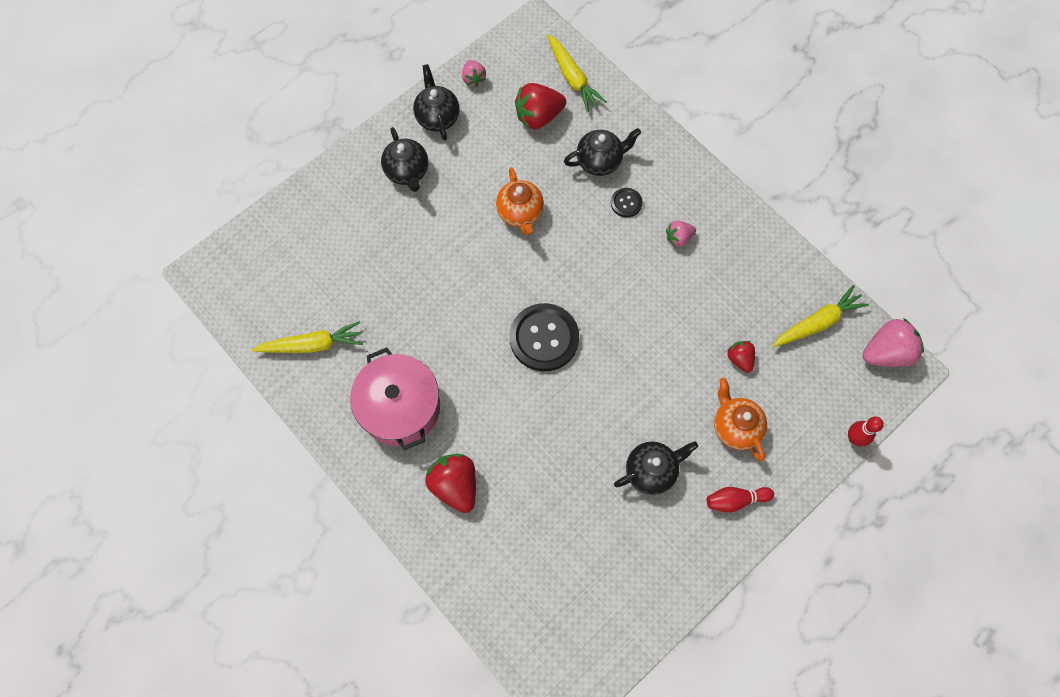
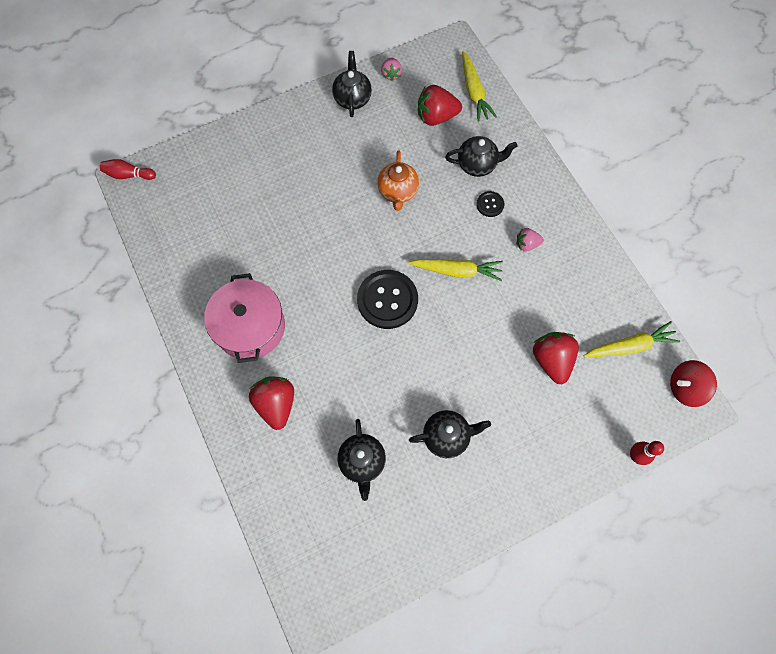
camera: 15 degrees right, 0 degrees up
(312, 344) = (195, 258): yellow carrot -> yellow carrot (457, 271)
(407, 172) = (314, 137): black teapot -> black teapot (362, 462)
(735, 427) = (531, 418): orange teapot -> none
(735, 500) = (513, 482): red bowling pin -> red bowling pin (129, 175)
(739, 359) = (551, 360): red strawberry -> red strawberry, size x1.77
(886, 352) = (685, 388): pink strawberry -> red spinning top

